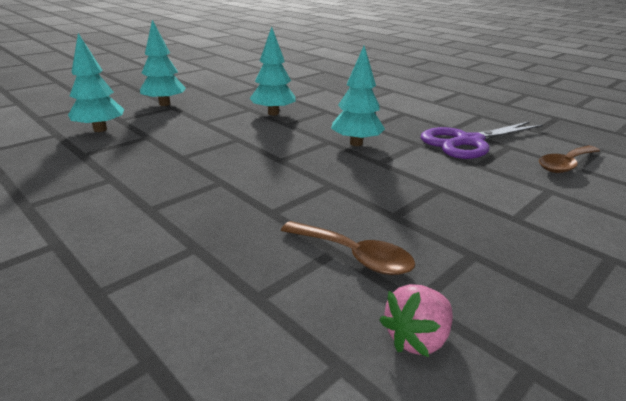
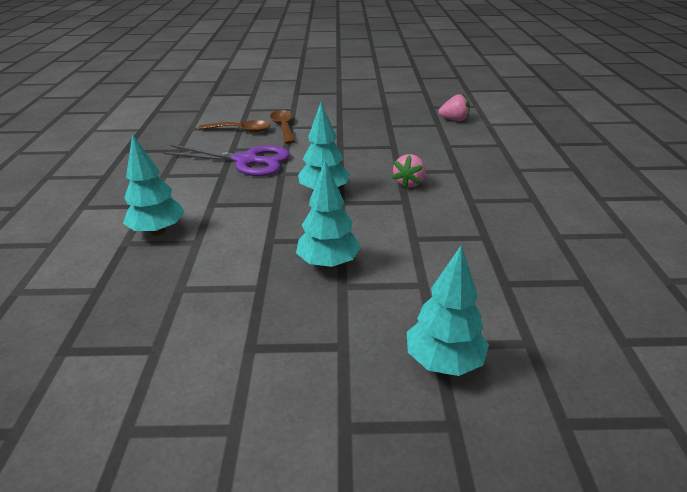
camera: 135 degrees left, 5 degrees up
(100, 129) = (561, 326): turquoise tree -> turquoise tree (158, 231)
(302, 176) = (409, 183): none -> pink strawberry
(354, 256) = (441, 141): brown spoon -> brown spoon (283, 127)

